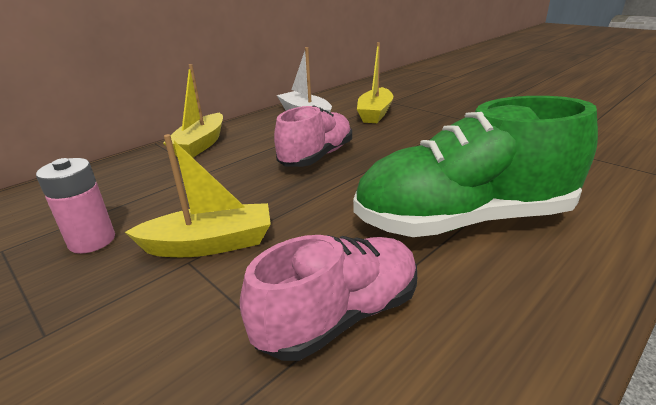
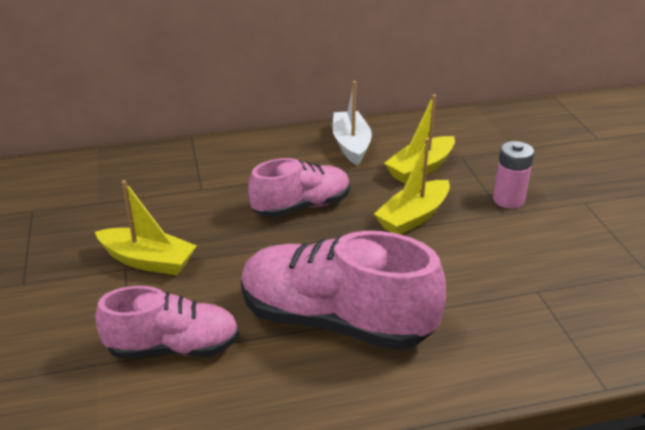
camera: 30 degrees right, 5 degrees up
(92, 241) = (83, 226): pink battery -> pink battery (508, 200)
(200, 144) = (224, 153): yellow boat -> yellow boat (413, 217)
(463, 220) = (335, 321): green shoe -> pink shoe

